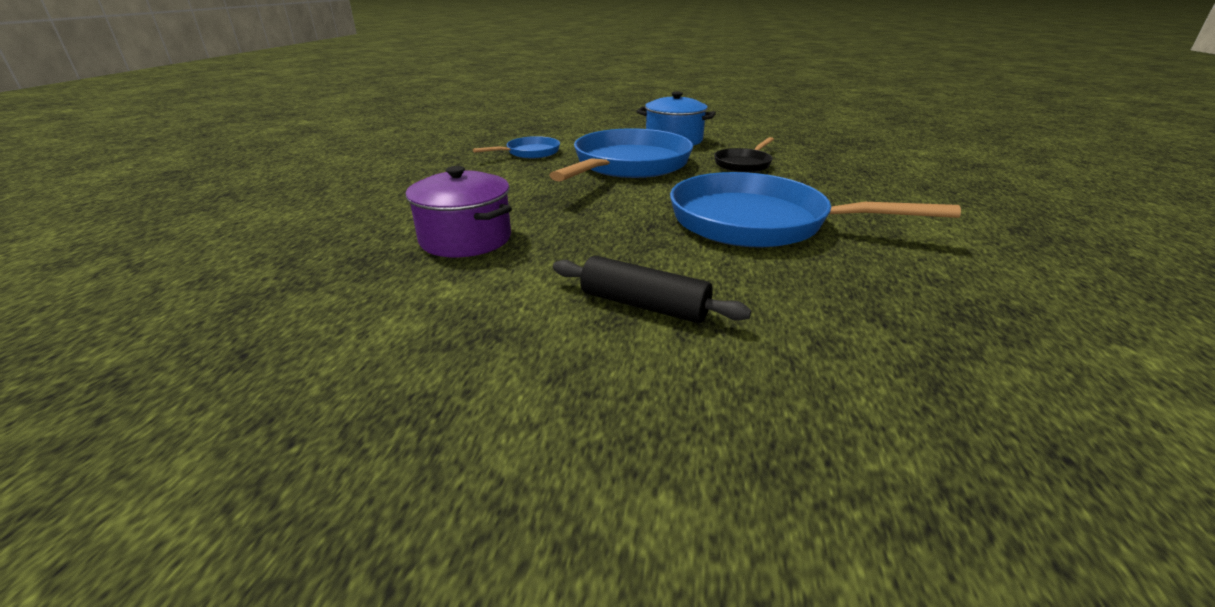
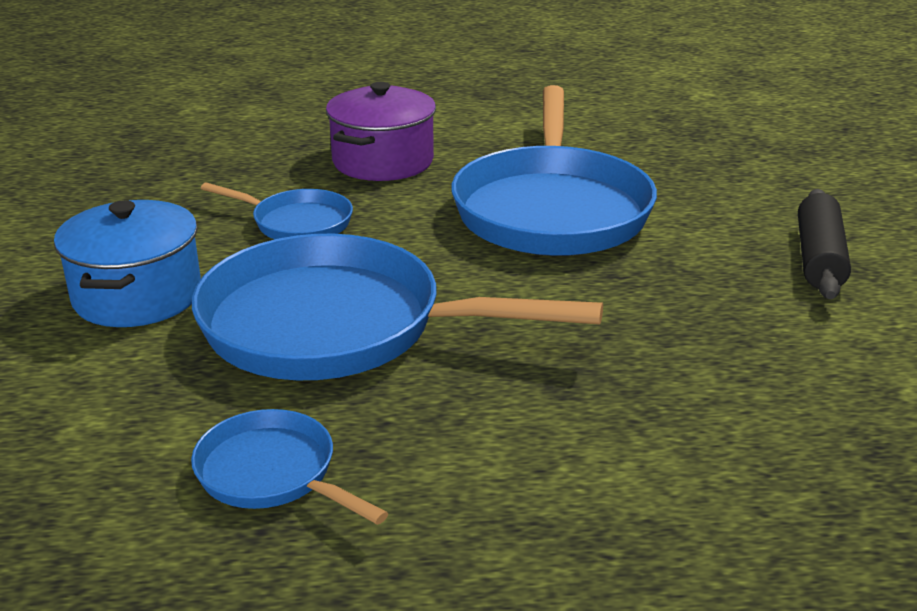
camera: 105 degrees left, 0 degrees up
(465, 239) = (782, 417): purple pot -> purple pot (383, 161)
(744, 164) = (297, 223): black pan -> blue pan

